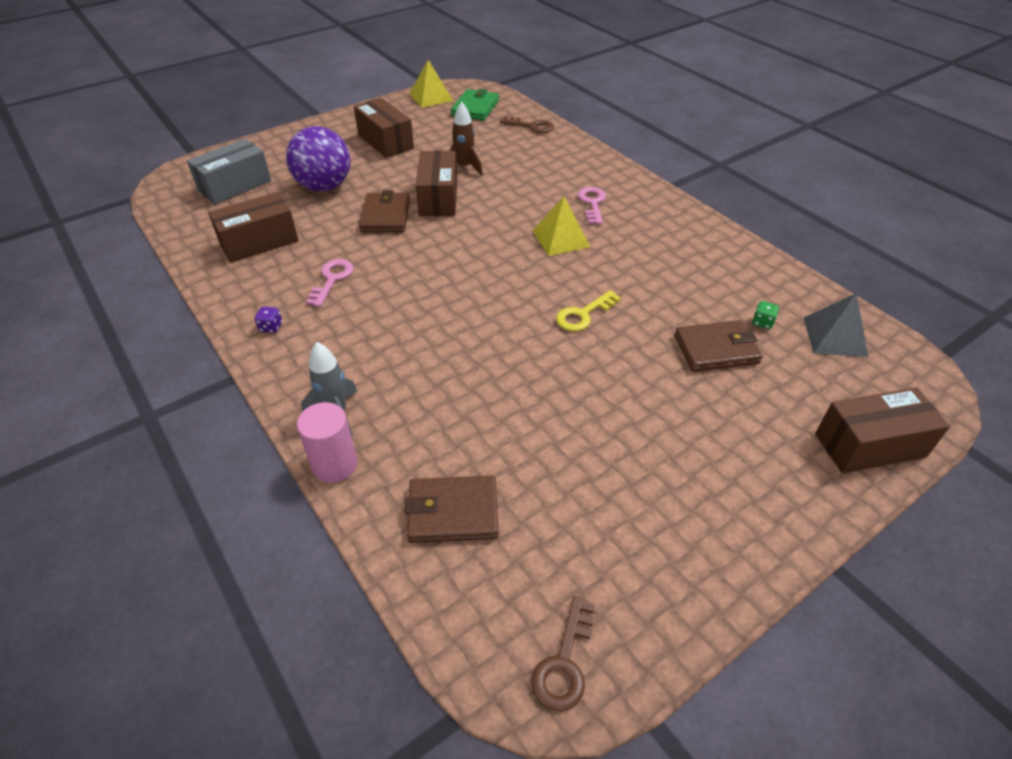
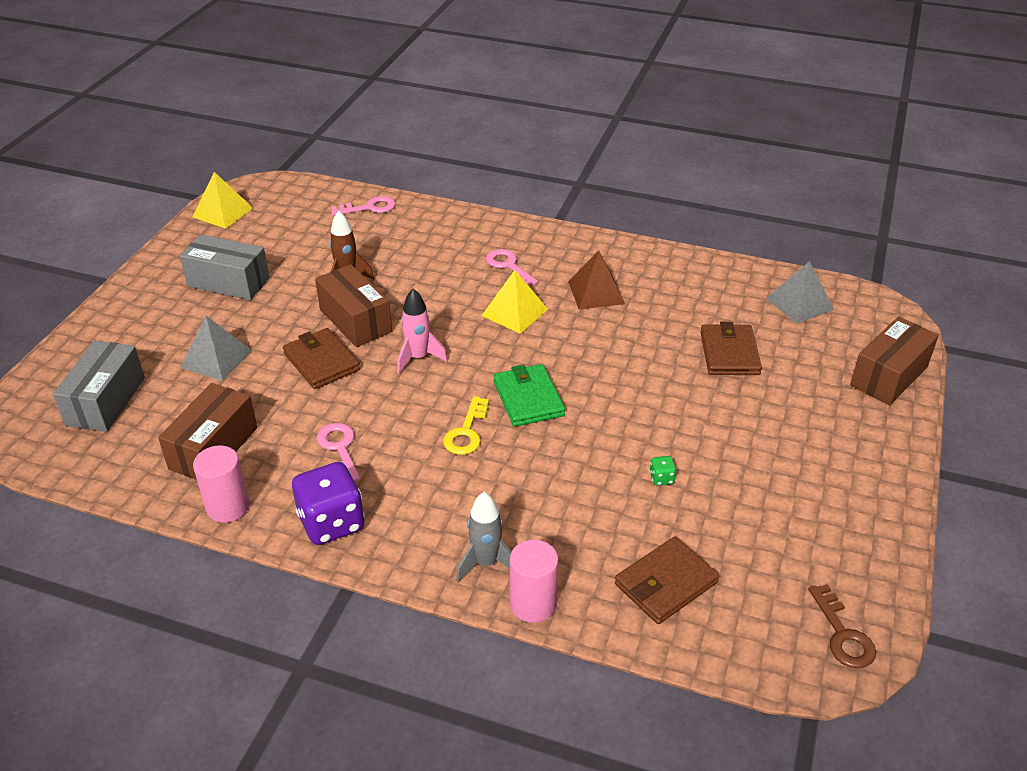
camera: 35 degrees left, 5 degrees down
(224, 284) = (228, 507): none -> pink cylinder
(271, 327) = (331, 523): purple dice -> purple dice, size x2.47
(324, 186) = (216, 359): purple ball -> grey pyramid
(385, 141) = (228, 282): brown box -> grey box
(453, 241) = (418, 358): none -> pink rocket
(475, 108) = (287, 208): green wallet -> green wallet (528, 399)
(531, 126) = (369, 208): brown key -> pink key
(583, 315) = (603, 373): yellow key -> yellow key (466, 432)
(644, 250) = (596, 292): none -> brown pyramid
(716, 349) = (729, 353): brown wallet -> brown wallet turned 45 degrees counterclockwise
(762, 322) = (741, 315): green dice -> green dice (661, 478)

